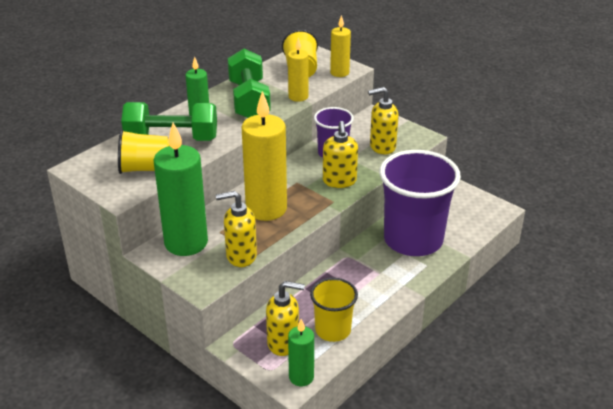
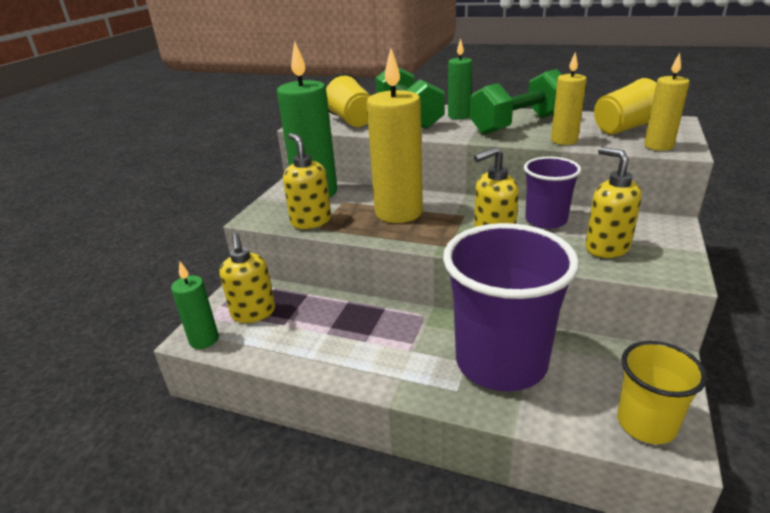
camera: 70 degrees right, 5 degrees down
(333, 330) = (286, 341): yellow cup -> yellow cup (646, 423)

